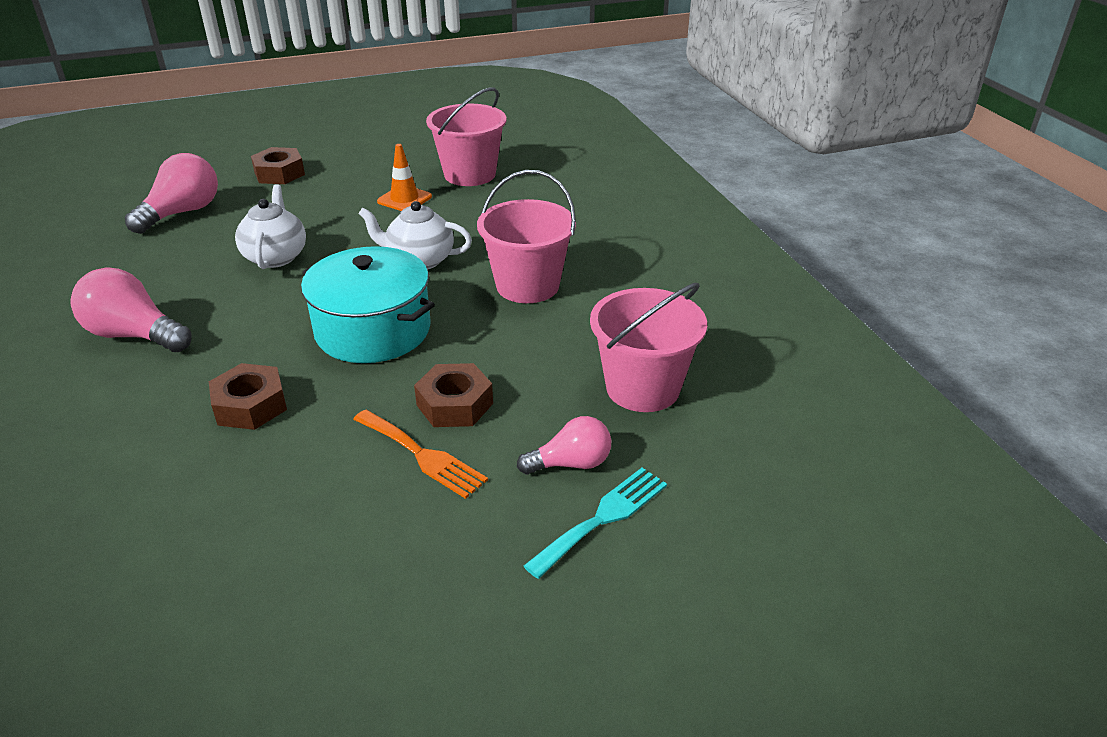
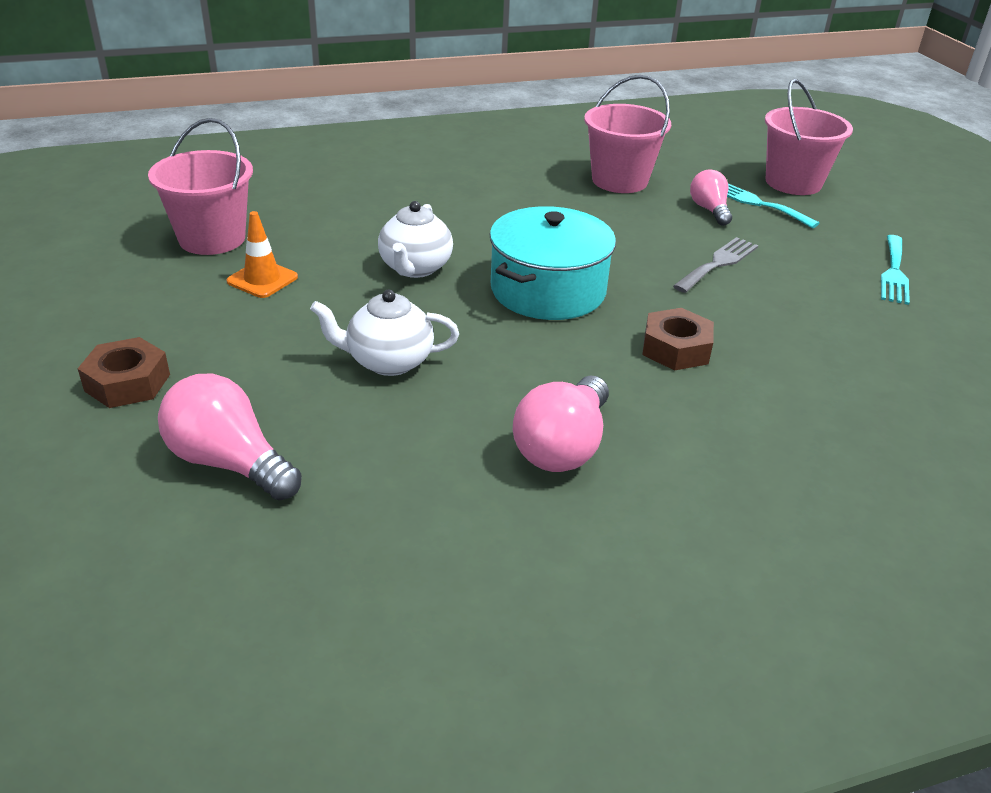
camera: 90 degrees left, 0 degrees up
(389, 646) = (894, 272): none -> turquoise fork
(422, 455) = (718, 263): orange fork -> grey fork
(455, 404) = (653, 250): brown nut -> none
(527, 285) = (472, 215): pink bucket -> pink bucket (793, 183)

